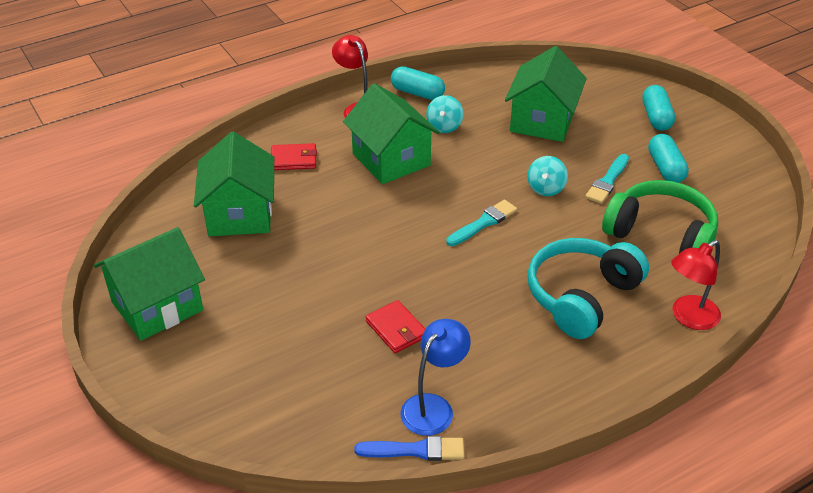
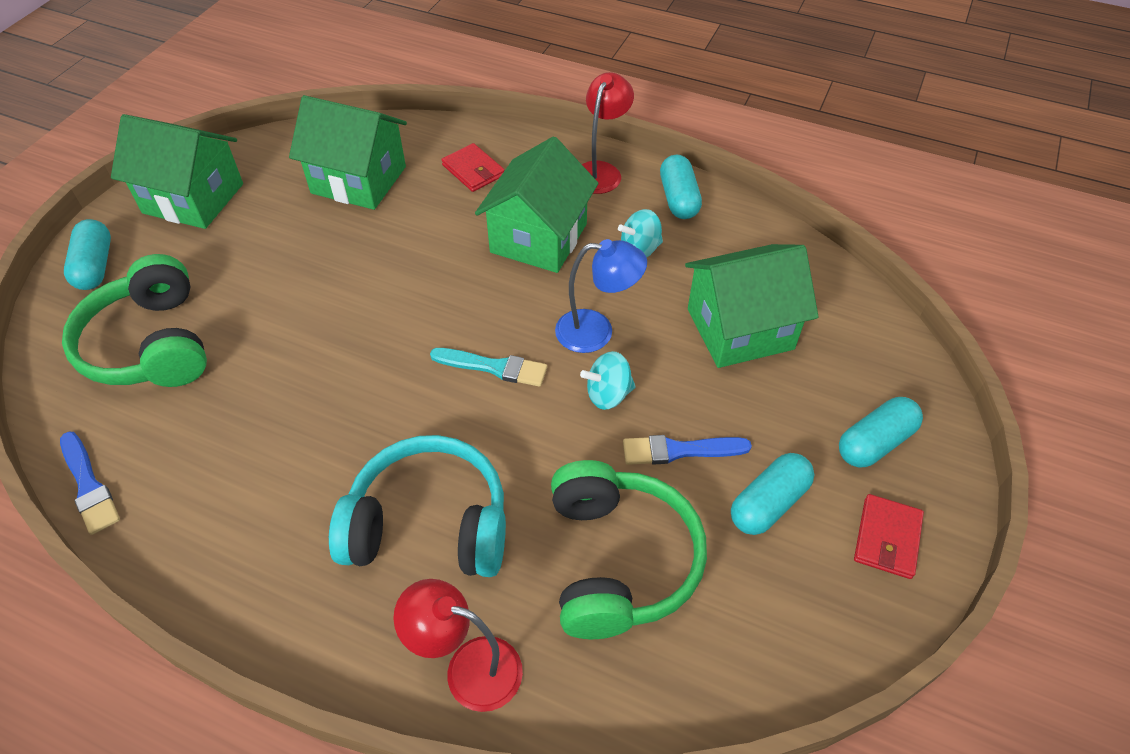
camera: 55 degrees right, 10 degrees up
(176, 386) = (95, 266): none -> turquoise capsule
(240, 214) = (358, 180): green house -> green house turned 60 degrees clockwise
(303, 378) = (151, 345): none -> green headphones
(396, 329) = (264, 380): red wallet -> red wallet (887, 538)
(433, 407) = (161, 470): blue lamp -> blue lamp (596, 331)
(607, 181) = (679, 450): turquoise brush -> blue brush

